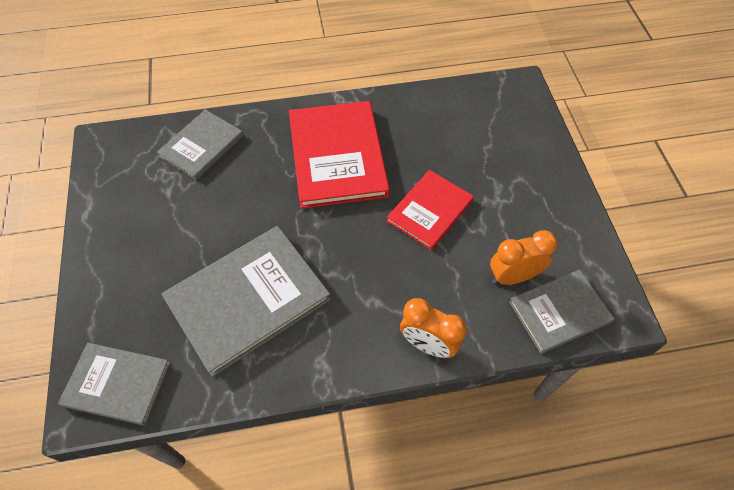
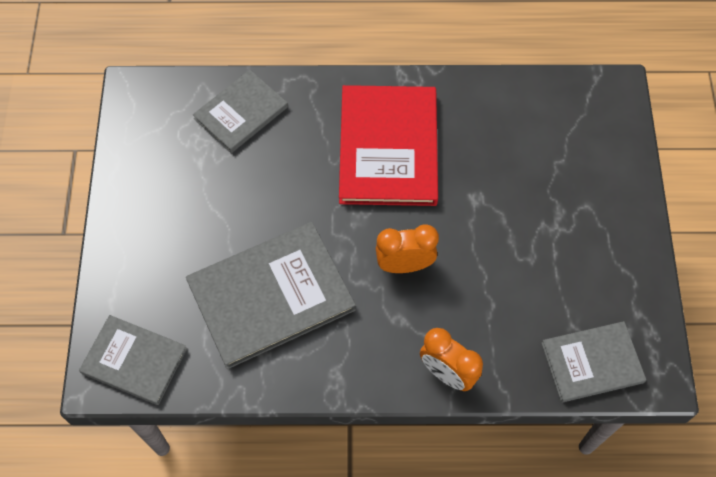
camera: 10 degrees right, 5 degrees up
(430, 211) = (478, 228): red book -> none
(513, 276) = (552, 316): orange clock -> orange clock (404, 265)

